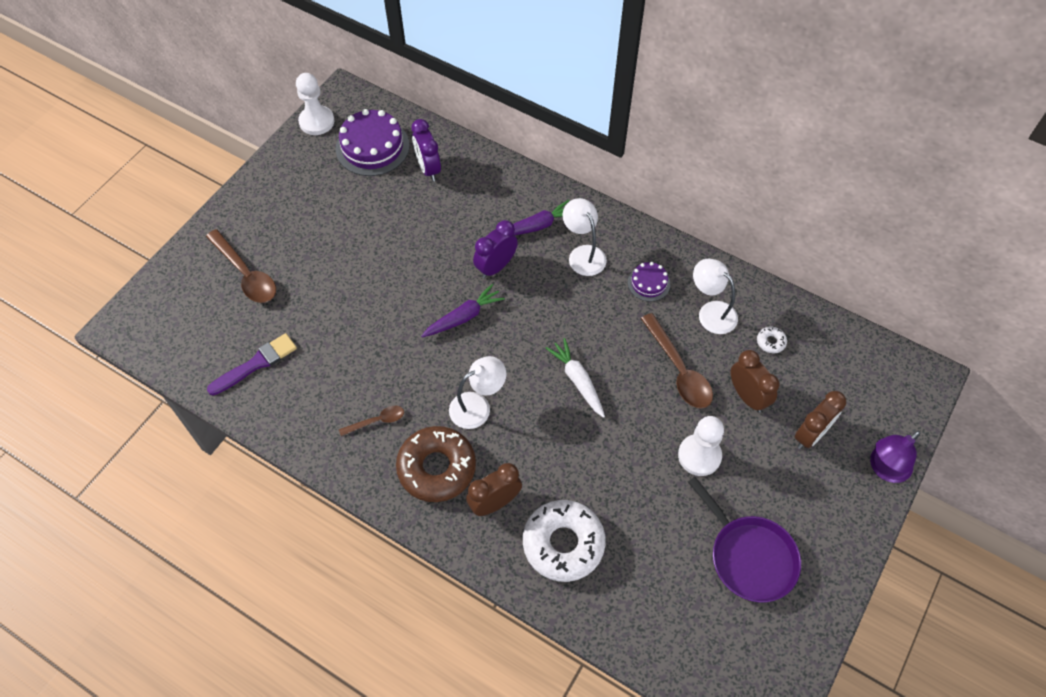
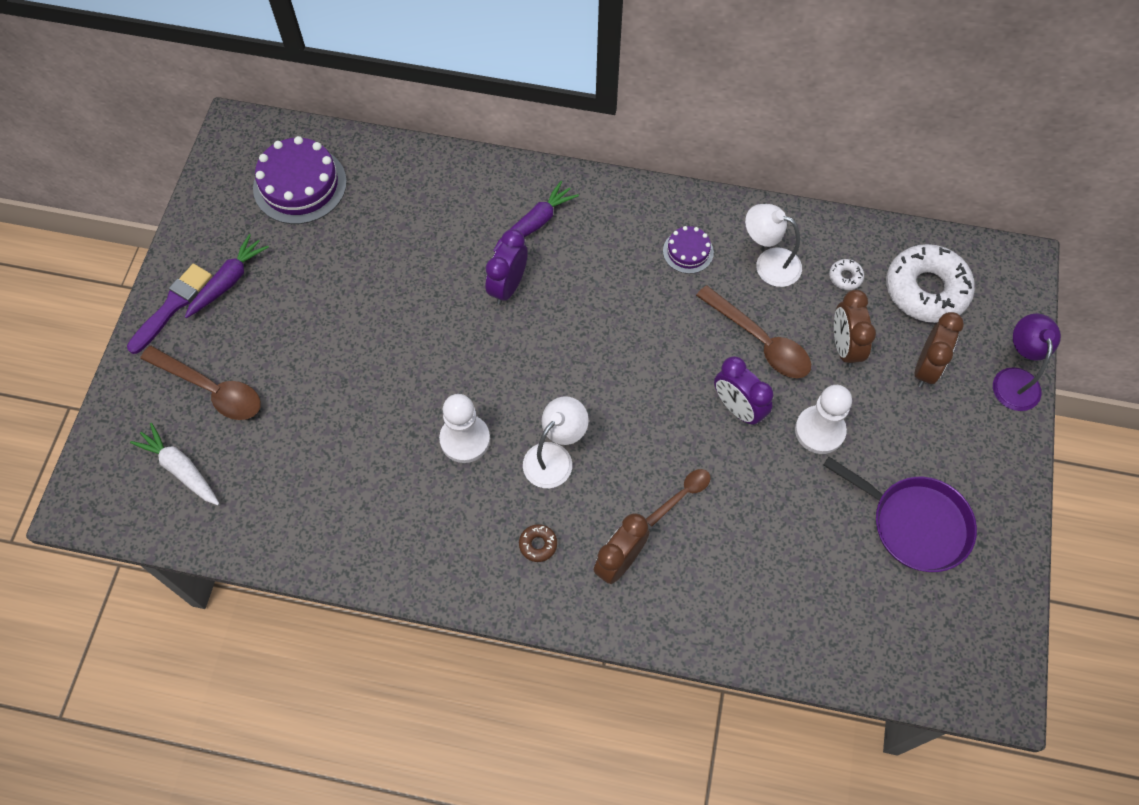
camera: 20 degrees left, 5 degrees up
(256, 364) = (272, 494): purple brush -> purple brush (172, 306)
(317, 121) = (217, 173): white pawn -> white pawn (465, 439)
(377, 421) = (446, 514): brown spoon -> brown spoon (682, 495)
(428, 169) = (379, 192): purple clock -> purple clock (737, 408)
(437, 468) = (538, 544): brown donut -> brown donut, size x0.40
(463, 317) = (495, 358): purple carrot -> purple carrot (228, 281)
(563, 544) = (713, 580): white donut -> white donut (926, 290)
(577, 381) = (655, 390): white carrot -> white carrot (181, 469)
(583, 254) = (601, 240): white lamp -> none
(747, 396) = (844, 347): brown clock -> brown clock turned 135 degrees counterclockwise
(884, 469) = (1014, 379): purple lamp -> purple lamp turned 150 degrees clockwise

